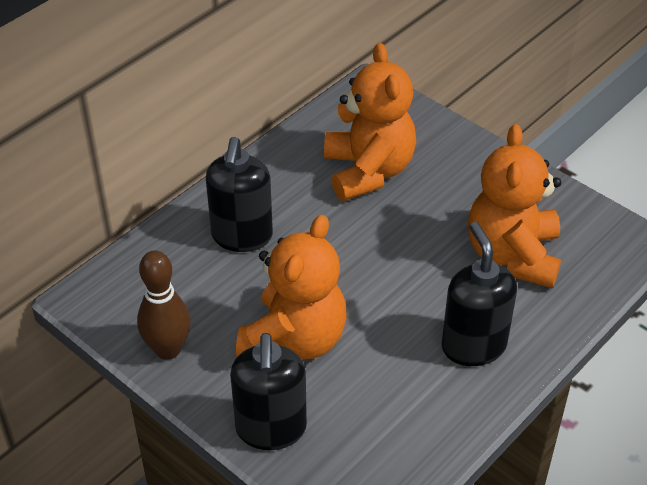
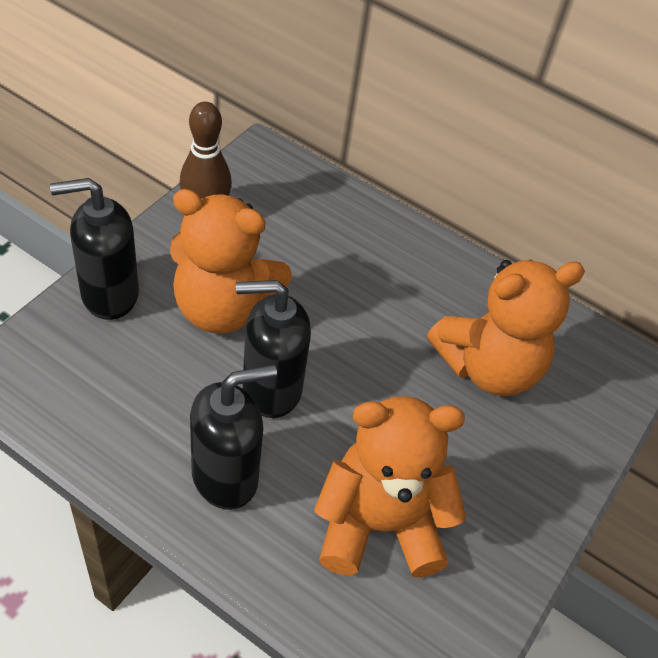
camera: 75 degrees right, 5 degrees up
(242, 236) = (361, 258): black soap dispenser -> black soap dispenser (271, 389)

